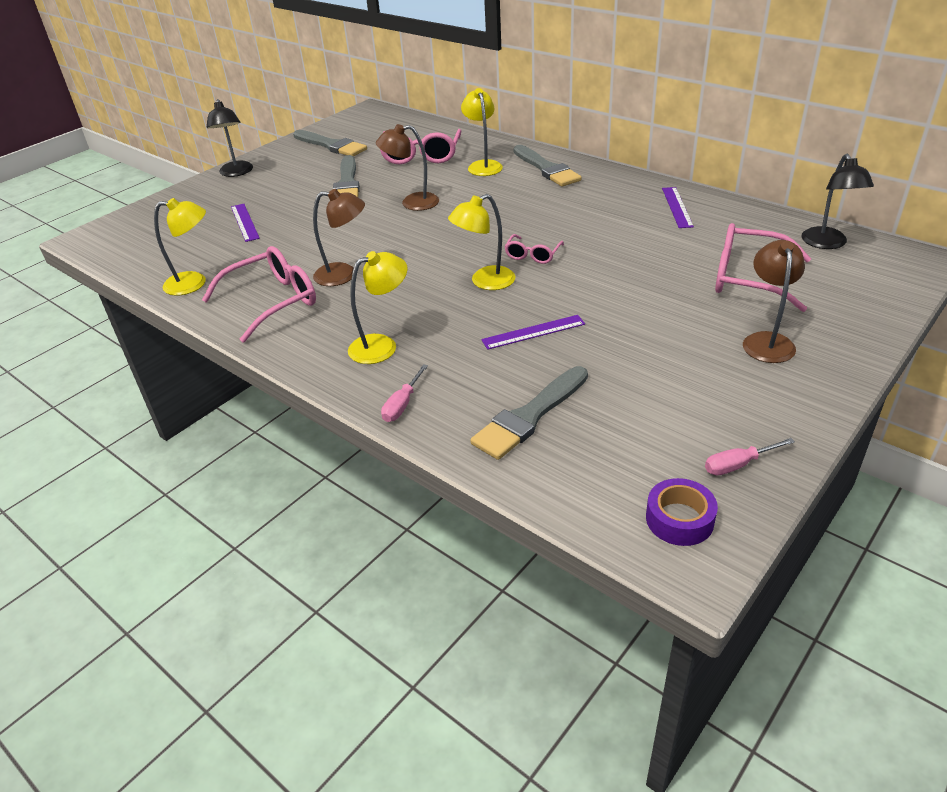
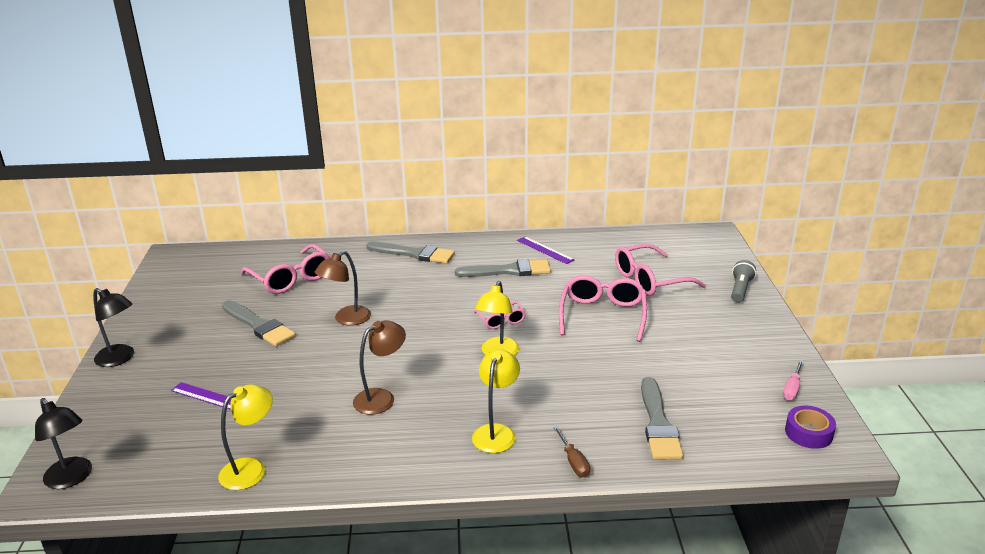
camera: 45 degrees left, 10 degrees down
(273, 301) = (354, 446): pink glasses -> pink glasses (603, 315)
(331, 145) = (185, 299): grey brush -> grey brush (508, 271)
(402, 405) = (574, 462): pink screwdriver -> brown screwdriver
(483, 165) = (359, 268): yellow lamp -> none
(533, 332) = (581, 371): purple ruler -> none
(766, 341) = (710, 313): brown lamp -> none
(827, 243) = (660, 241): black lamp -> black lamp (72, 478)
(850, 332) = (740, 289): none -> grey flashlight

